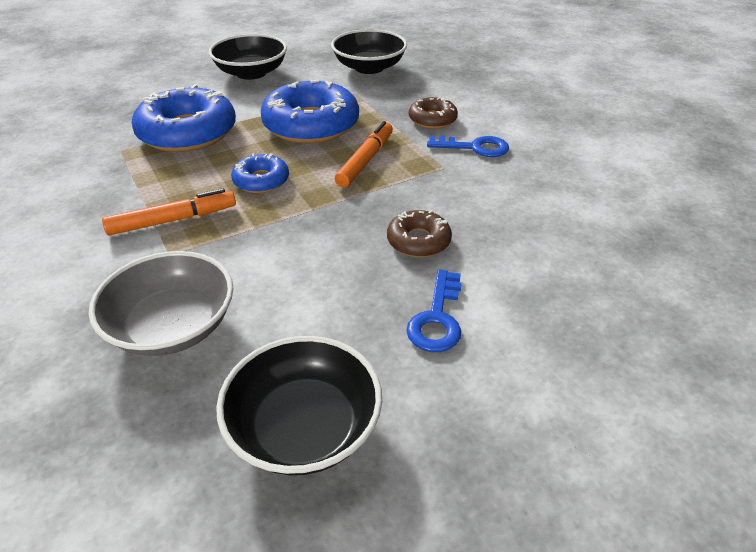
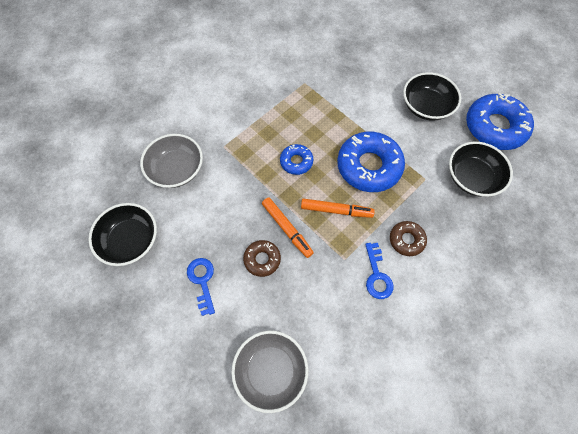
camera: 75 degrees right, 25 degrees up
(173, 220) = (249, 136): orange marker -> orange marker (287, 229)
(187, 132) = (334, 105): blue donut -> blue donut (494, 127)
(437, 318) = (202, 281): blue key -> blue key turned 75 degrees clockwise
(605, 260) = (271, 370): none -> grey bowl

